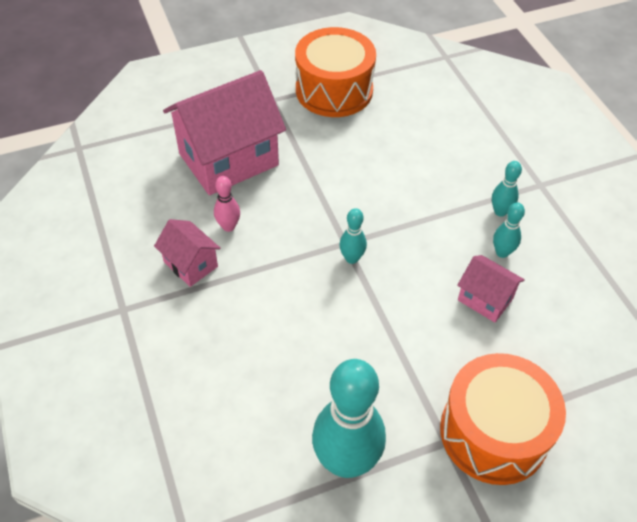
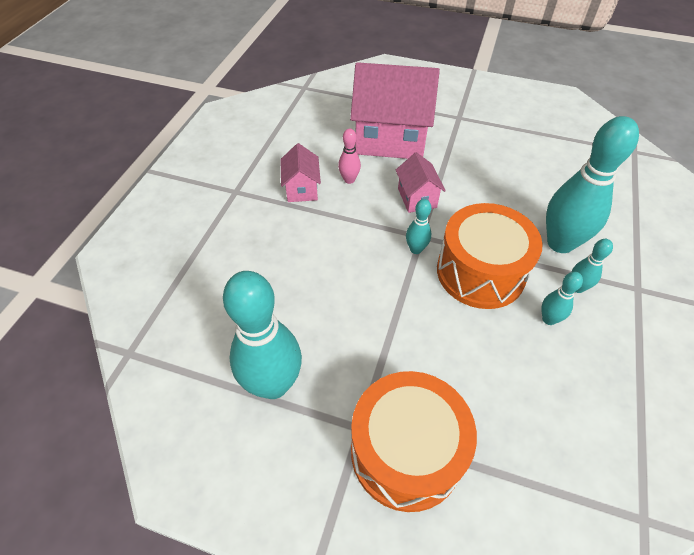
camera: 40 degrees right, 0 degrees up
(334, 90) = (512, 132): orange drum -> orange drum (480, 272)
(458, 179) = (560, 243): none -> turquoise bowling pin
(485, 299) = (498, 345): pink house -> pink house (417, 198)

